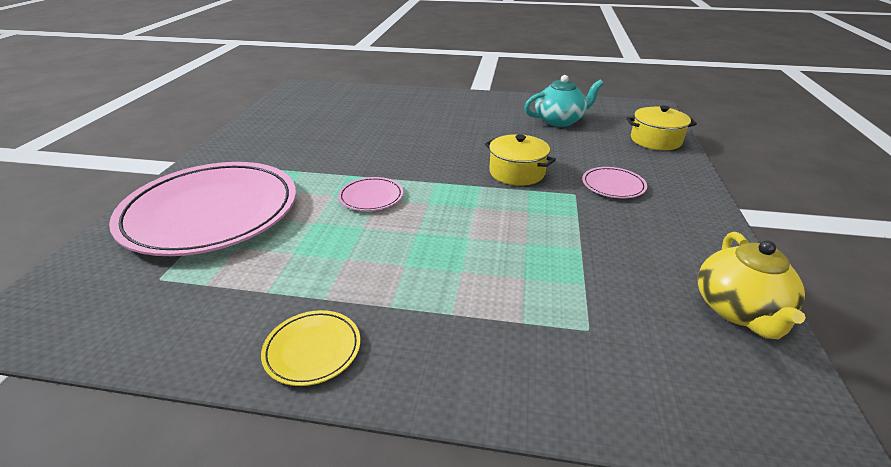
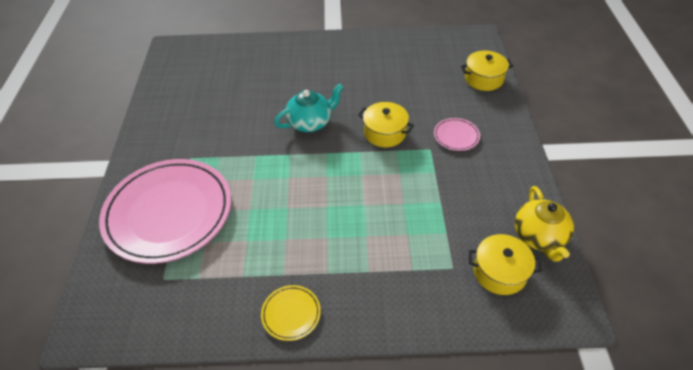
camera: 10 degrees left, 15 degrees up
(371, 197) = (283, 176): pink plate -> none
(560, 121) = (408, 64): turquoise teapot -> turquoise teapot (310, 122)
(669, 347) = (499, 272): none -> yellow pot

